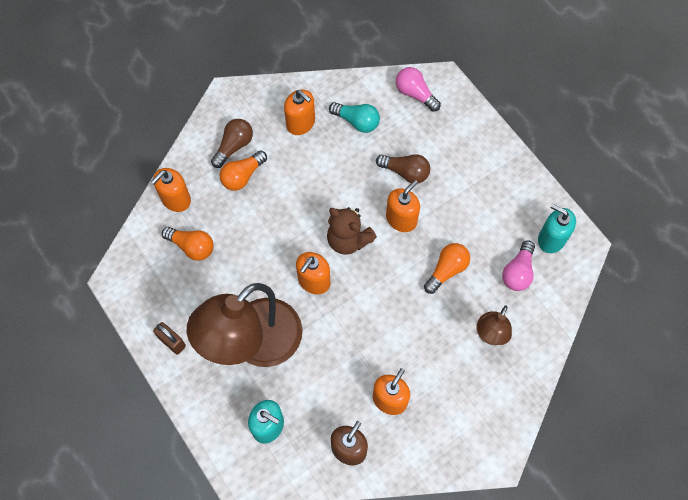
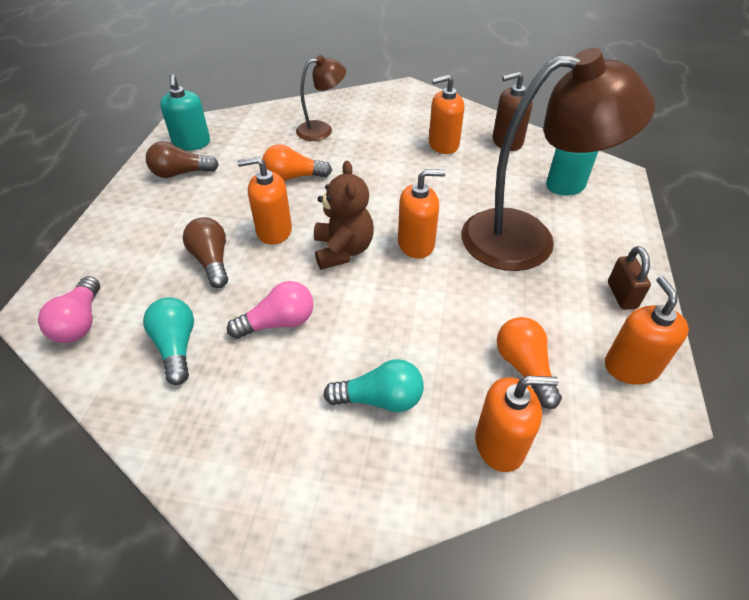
camera: 135 degrees left, 20 degrees down
(234, 146) = (349, 449): brown light bulb -> brown light bulb (181, 173)
(242, 176) = (380, 399): orange light bulb -> turquoise light bulb
(300, 123) = (233, 403): orange soap dispenser -> orange soap dispenser (631, 367)
(518, 272) = (246, 144): pink light bulb -> pink light bulb (278, 323)

